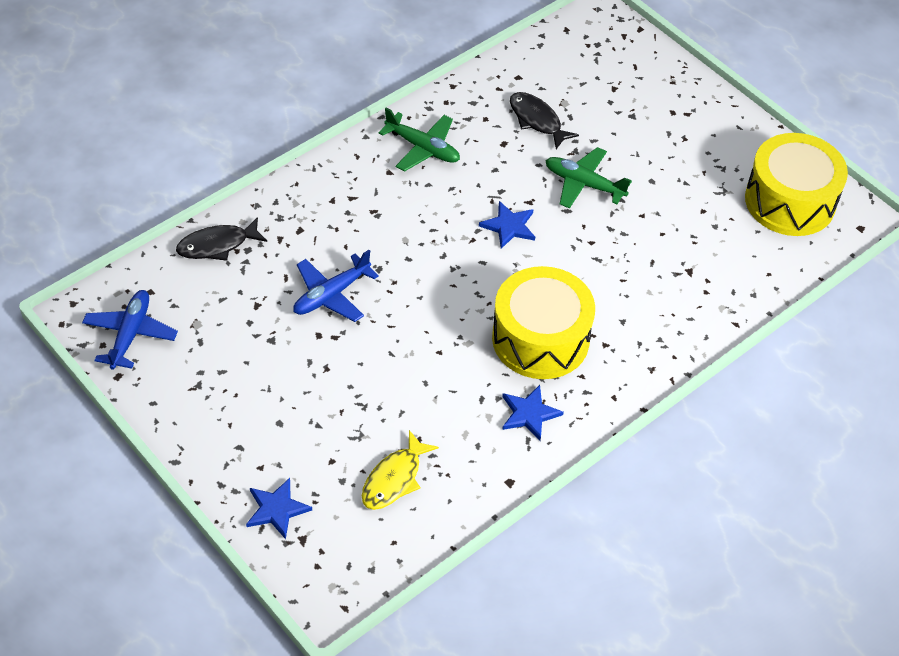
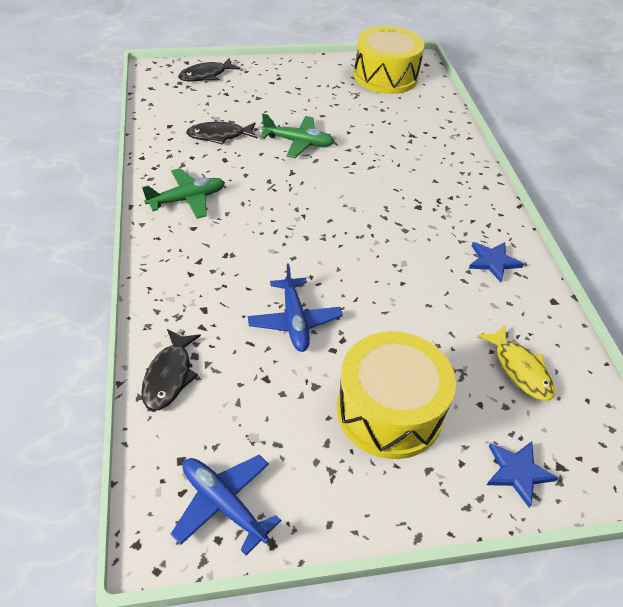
camera: 60 degrees left, 5 degrees down
(509, 226) = (306, 192): blue star -> none
(540, 339) = (425, 224): yellow drum -> yellow drum (389, 410)
(584, 184) = (298, 142): green plane -> green plane turned 135 degrees counterclockwise
(631, 56) = (206, 75): none -> black fish

